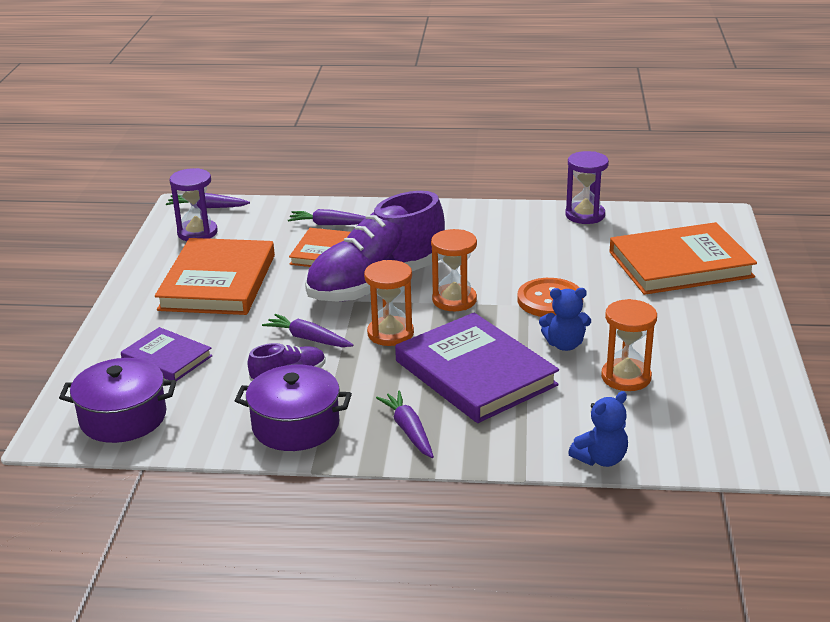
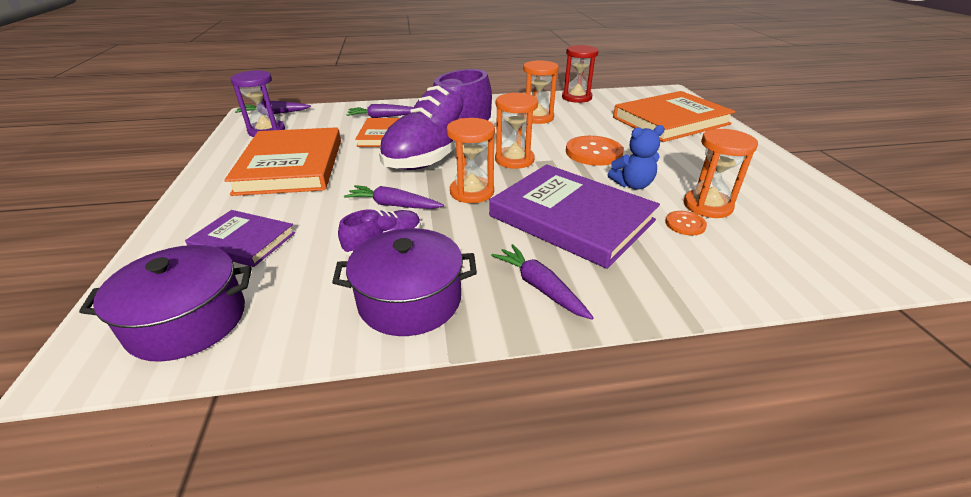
camera: 15 degrees left, 5 degrees up
(514, 243) = (537, 118): none -> orange hourglass
(585, 215) = (576, 97): purple hourglass -> red hourglass
(585, 393) = (685, 224): none -> orange button
(600, 459) = (758, 290): blue teddy bear -> none

